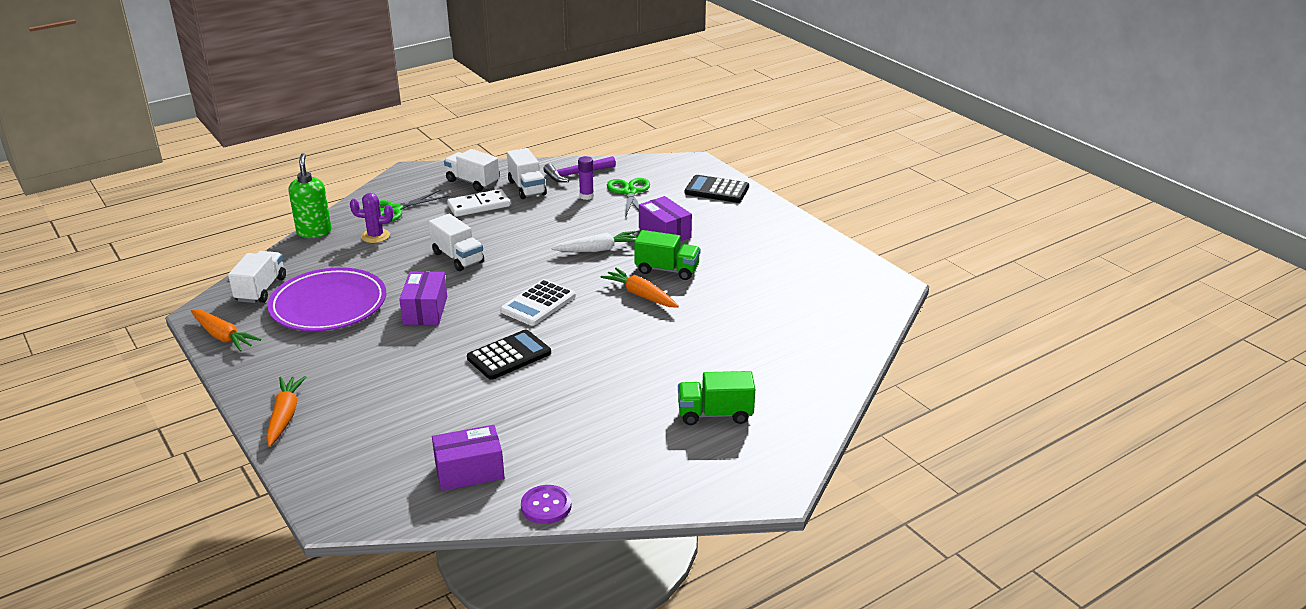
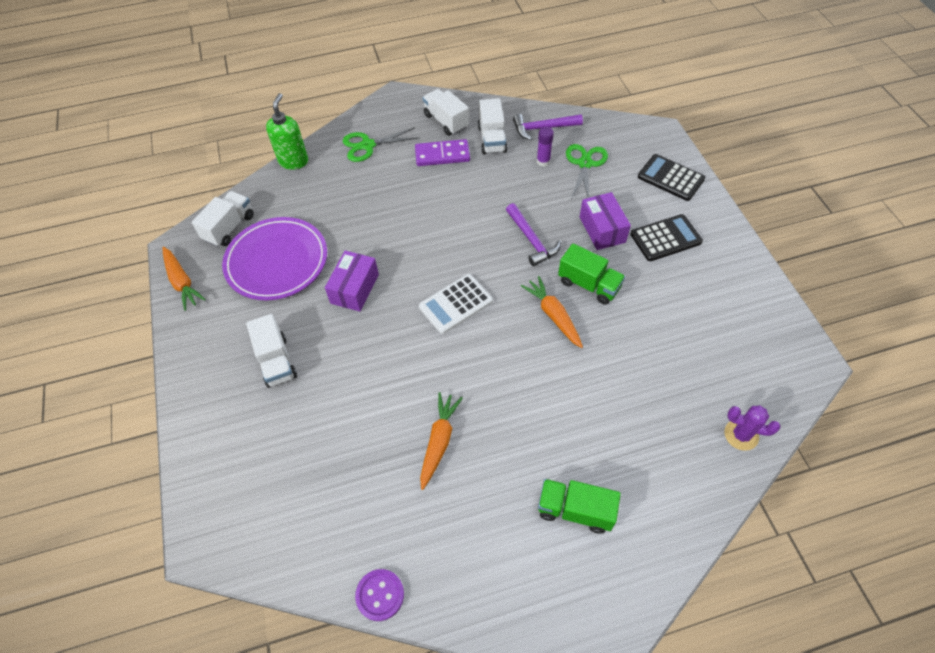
camera: 20 degrees right, 25 degrees up
(285, 416) = (199, 400): orange carrot -> orange carrot (439, 441)
(375, 236) = (342, 178): purple cactus -> purple cactus (741, 435)
(458, 258) = (403, 223): white truck -> white truck (276, 361)
(469, 471) = (328, 523): purple box -> none
(479, 206) = (442, 155): white domino -> purple domino
(509, 356) = (408, 371): black calculator -> black calculator (665, 238)
(597, 250) = (531, 240): white carrot -> purple hammer

